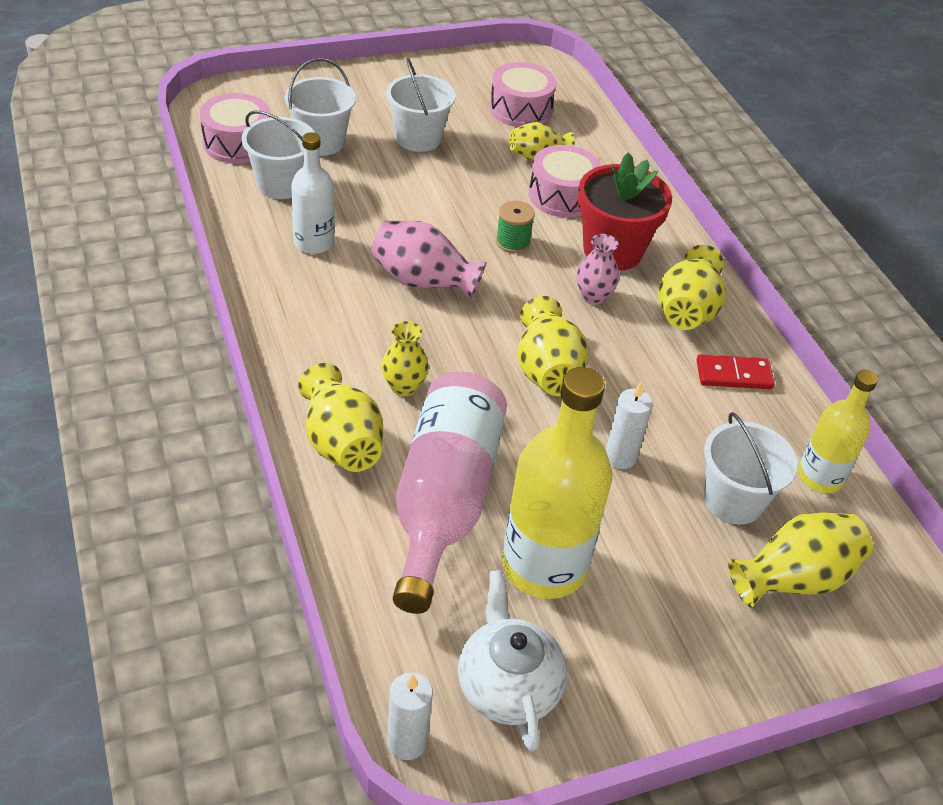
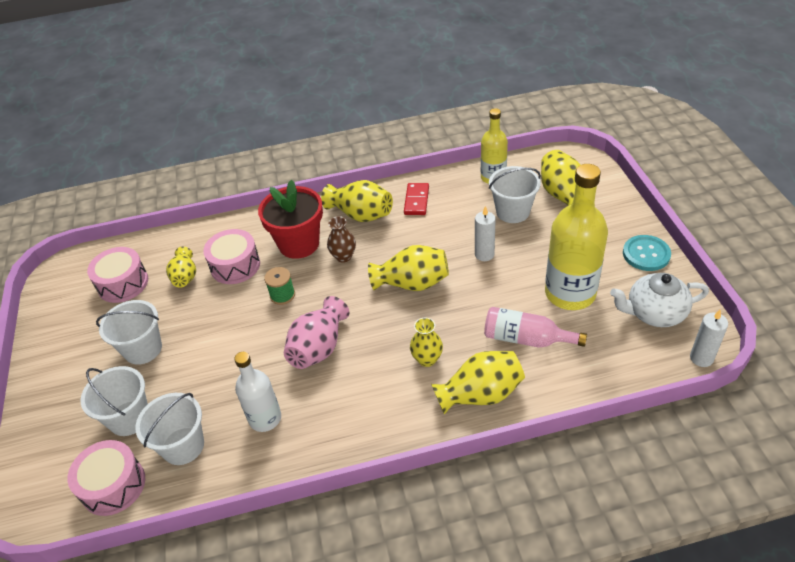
camera: 75 degrees left, 0 degrees up
(444, 501) = (526, 339): pink bottle -> pink bottle, size x0.59
(593, 296) = (343, 256): pink vase -> brown vase
(655, 695) = (646, 254): none -> turquoise button

